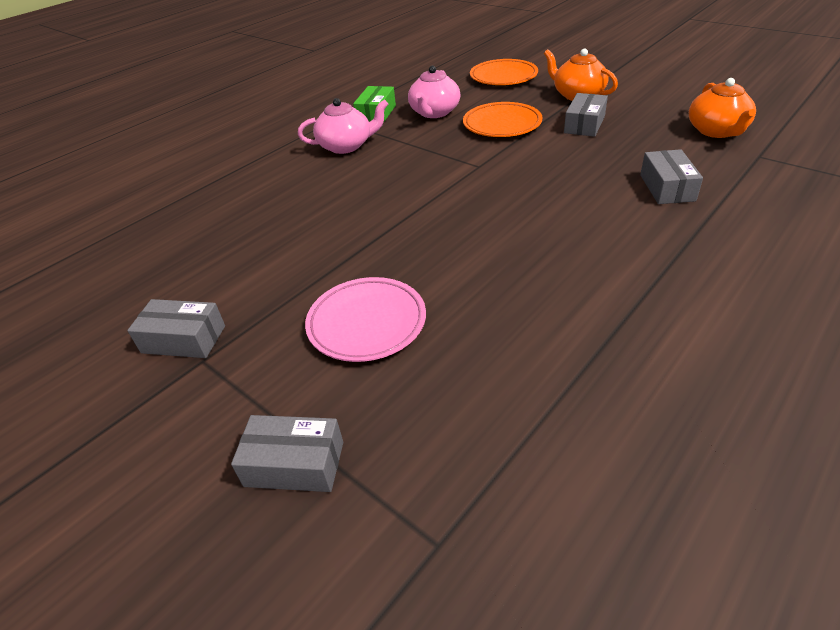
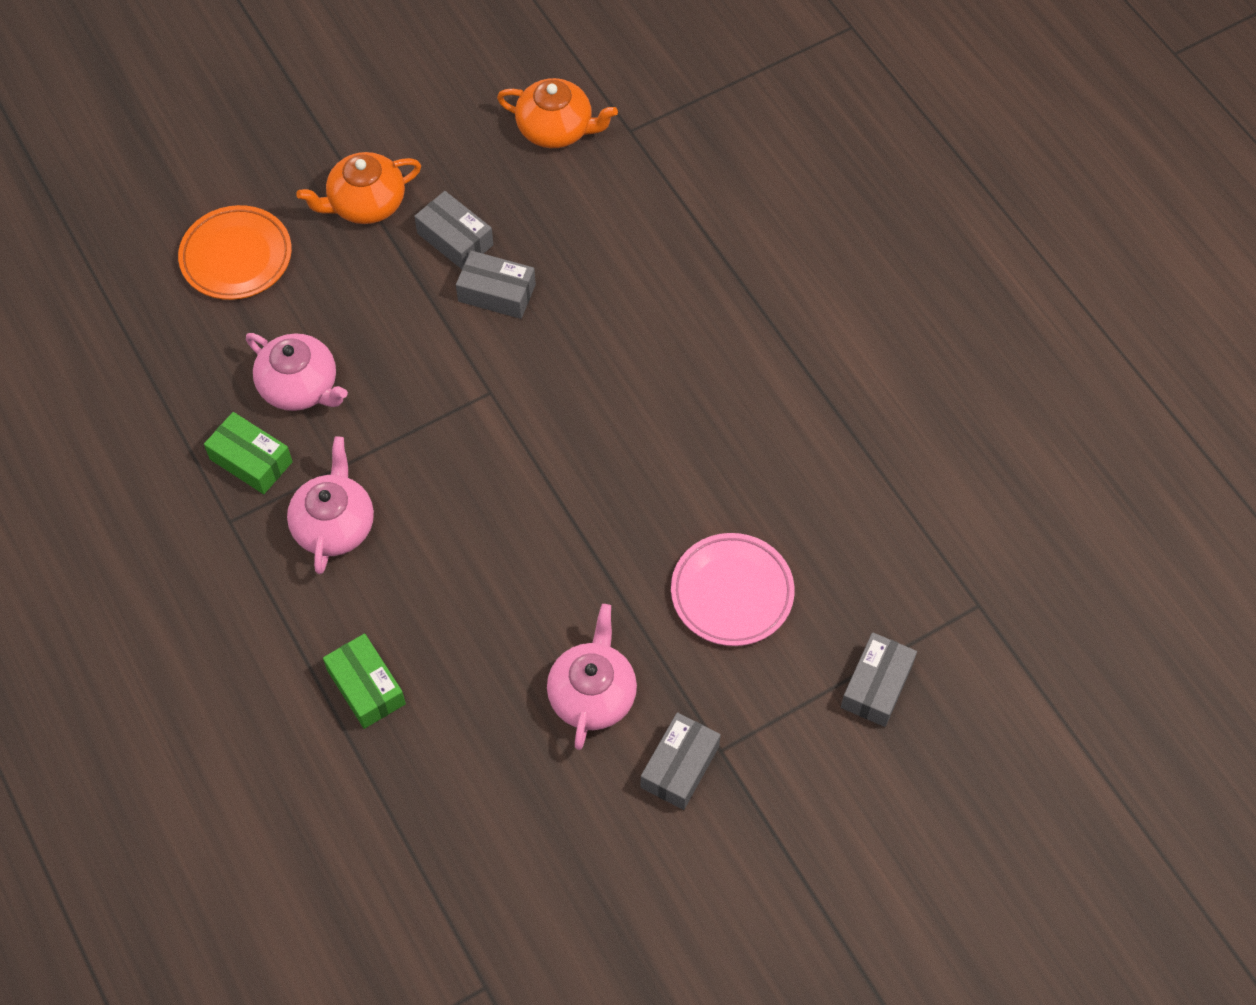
camera: 75 degrees left, 20 degrees up
(234, 185) = (366, 687): none -> green box
(246, 274) = (592, 694): none -> pink teapot
(502, 124) = (394, 324): orange plate -> none
(667, 187) = (643, 243): grey box -> grey box (497, 293)

